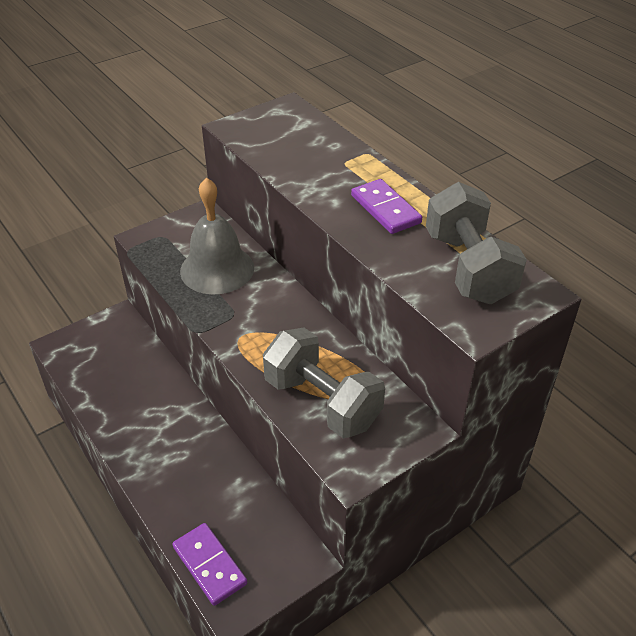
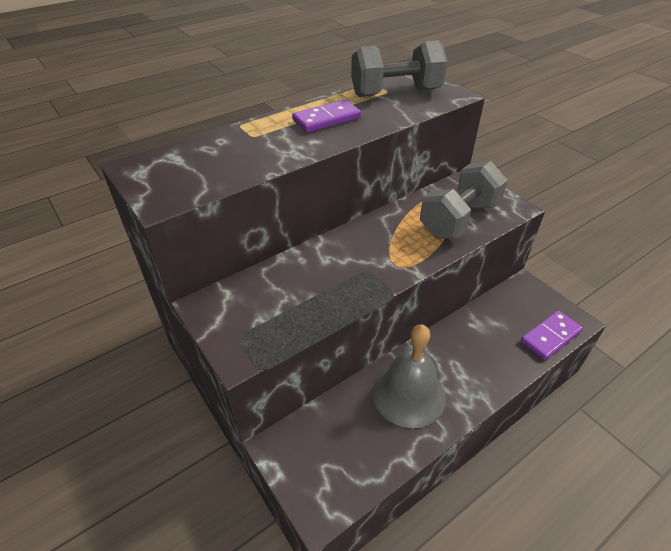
camera: 90 degrees left, 0 degrees up
(217, 269) = (302, 286): grey bell -> grey bell (408, 394)

